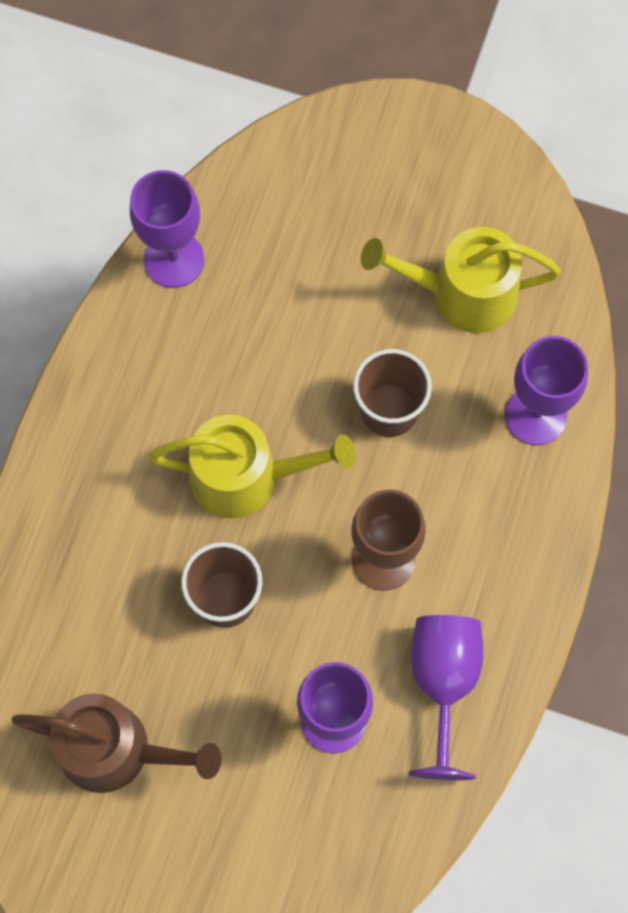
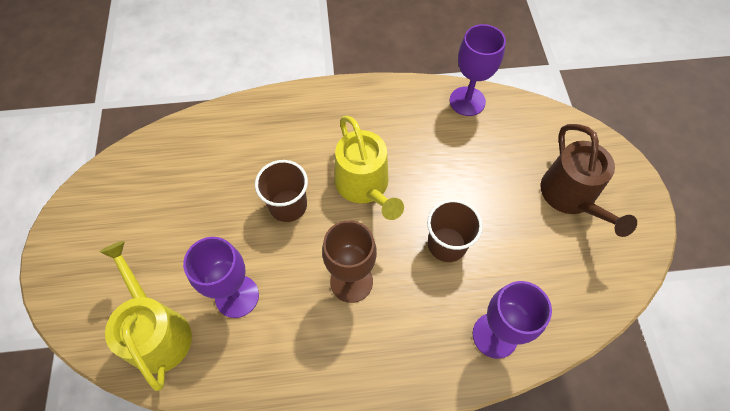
camera: 65 degrees right, 10 degrees down
(115, 750) = (178, 188): brown watering can -> brown watering can (571, 196)
(443, 682) = (287, 354): purple goblet -> none
(463, 293) = (546, 255): yellow watering can -> yellow watering can (157, 332)

